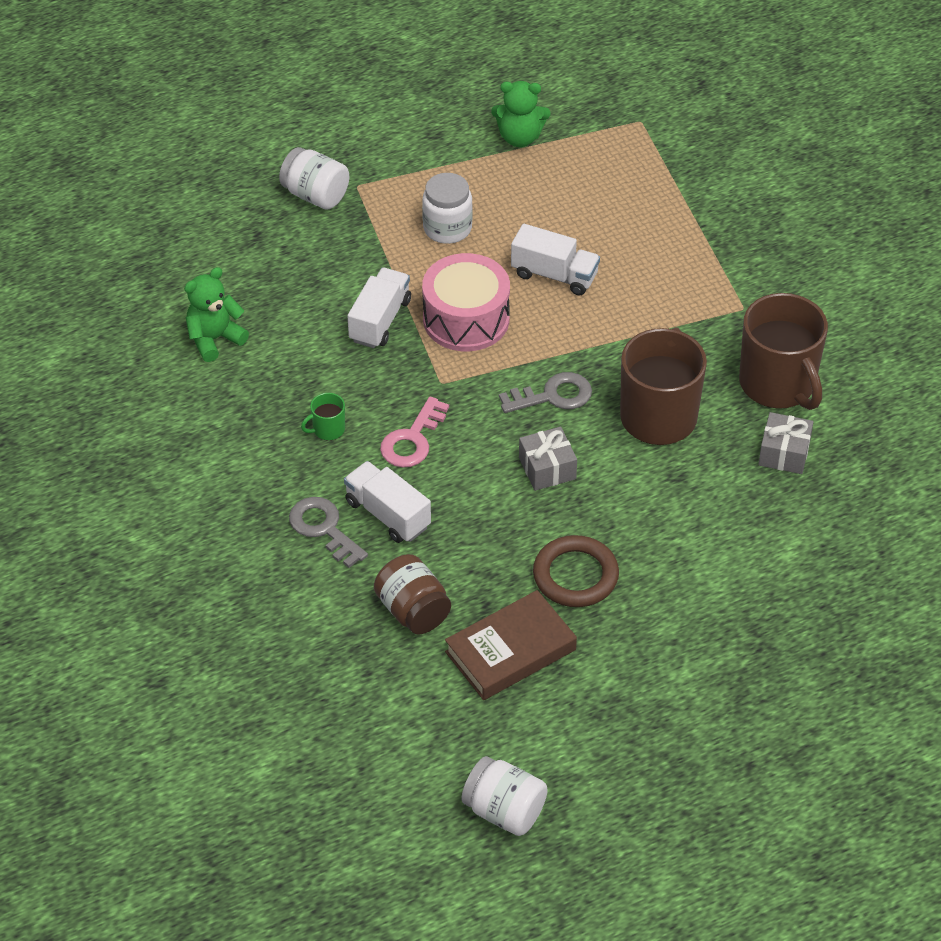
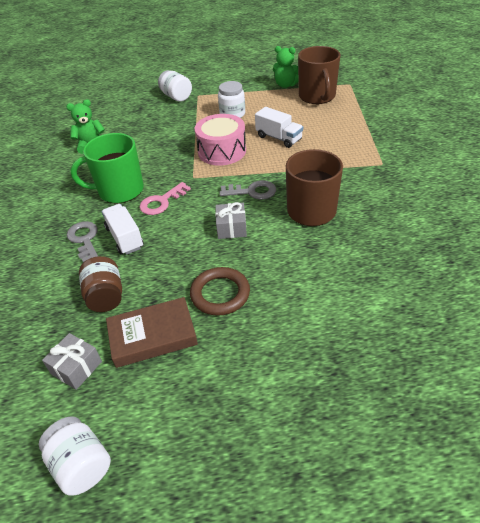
camera: 20 degrees right, 5 degrees down
(328, 429) = (119, 191): green mug -> green mug, size x2.43
(380, 320) = (177, 147): white truck -> none
(778, 384) = (394, 204): brown mug -> brown mug (317, 96)
(784, 453) = (388, 242): grey gift -> grey gift (76, 367)

